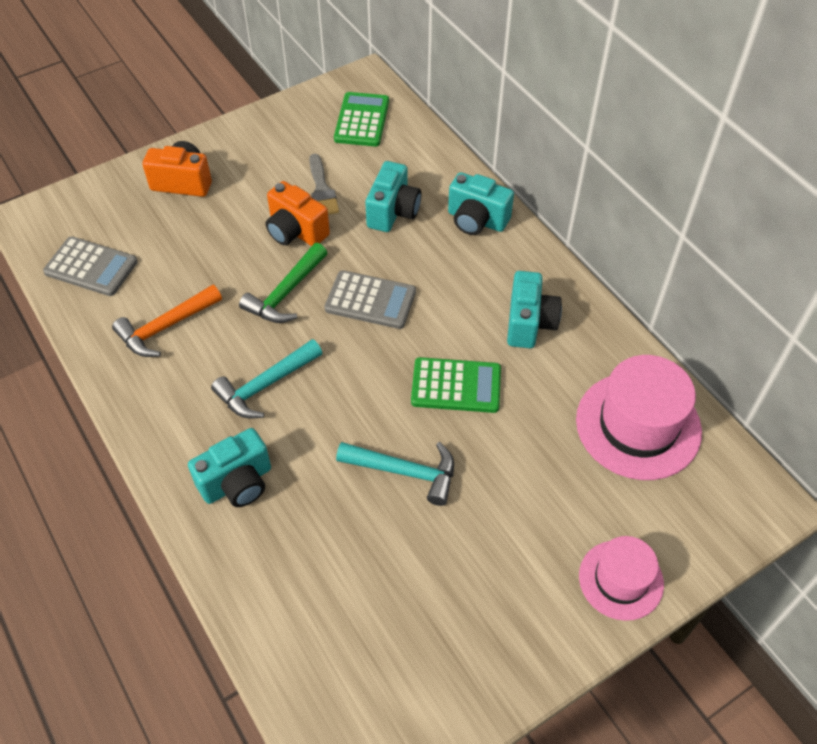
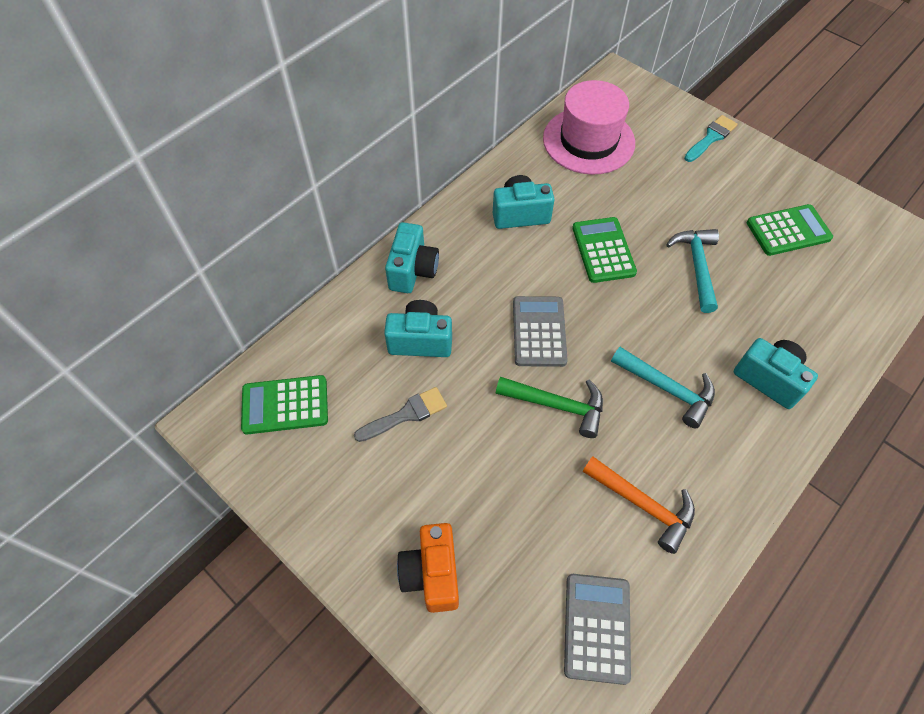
camera: 105 degrees left, 5 degrees up
(296, 231) = (473, 422): orange camera -> none
(429, 604) = (788, 230): none -> green calculator
(621, 580) = (711, 138): pink hat -> turquoise brush

